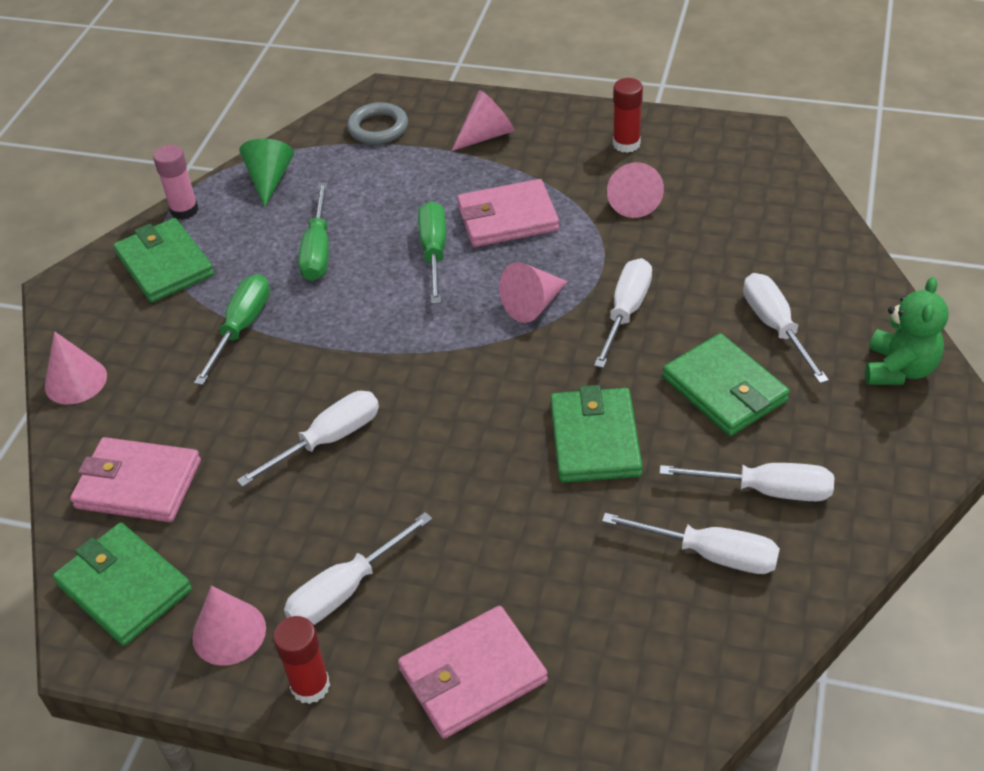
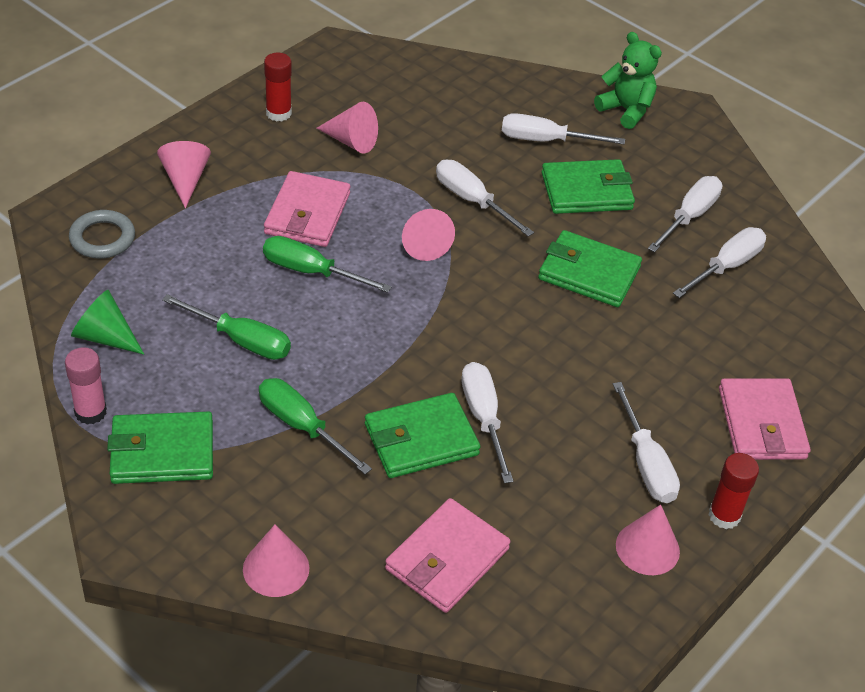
camera: 70 degrees left, 0 degrees up
(124, 587) = (560, 603): green wallet -> green wallet (421, 439)

